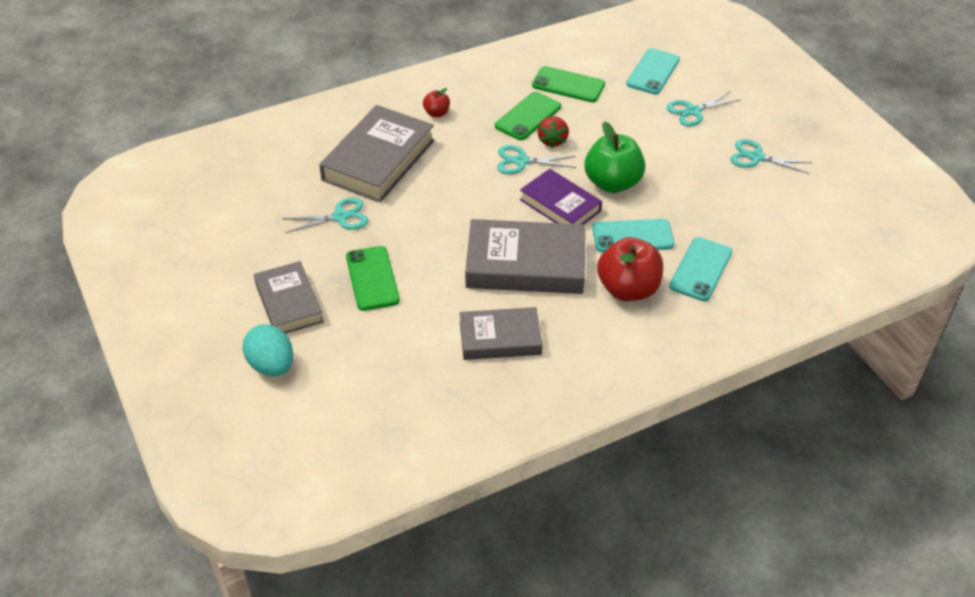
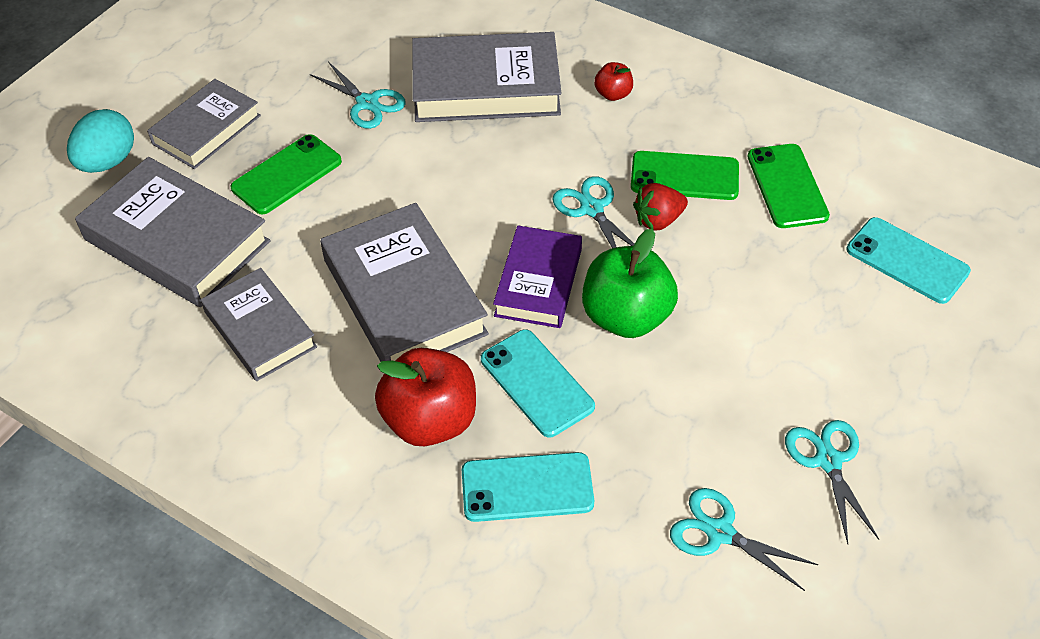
camera: 60 degrees right, 5 degrees up
(385, 353) = (177, 240): none -> grey book
(653, 72) = (907, 260): turquoise phone -> turquoise phone turned 45 degrees clockwise
(693, 111) = (863, 342): turquoise scissors -> turquoise scissors (720, 533)

